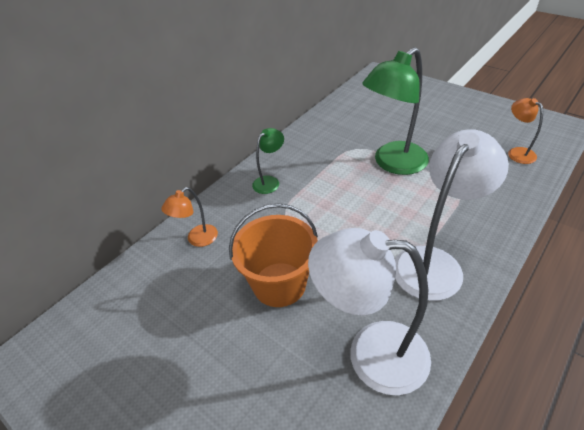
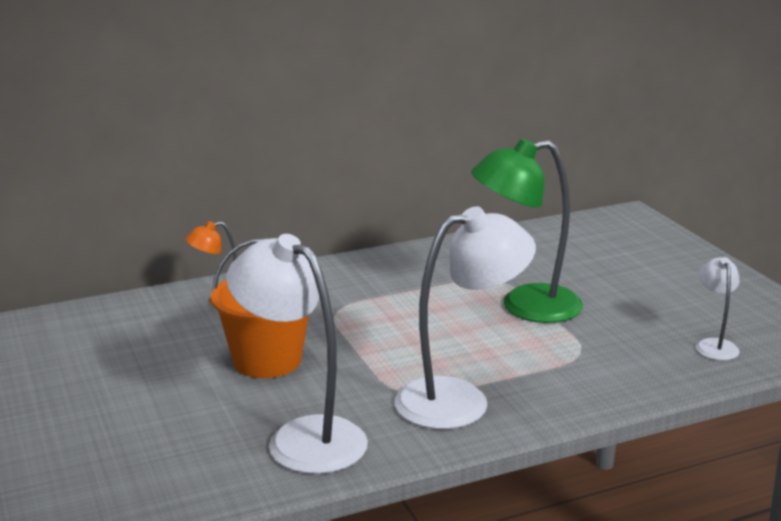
camera: 25 degrees right, 20 degrees down
(270, 181) = (352, 278): green lamp -> none
(517, 152) = (714, 345): orange lamp -> white lamp

